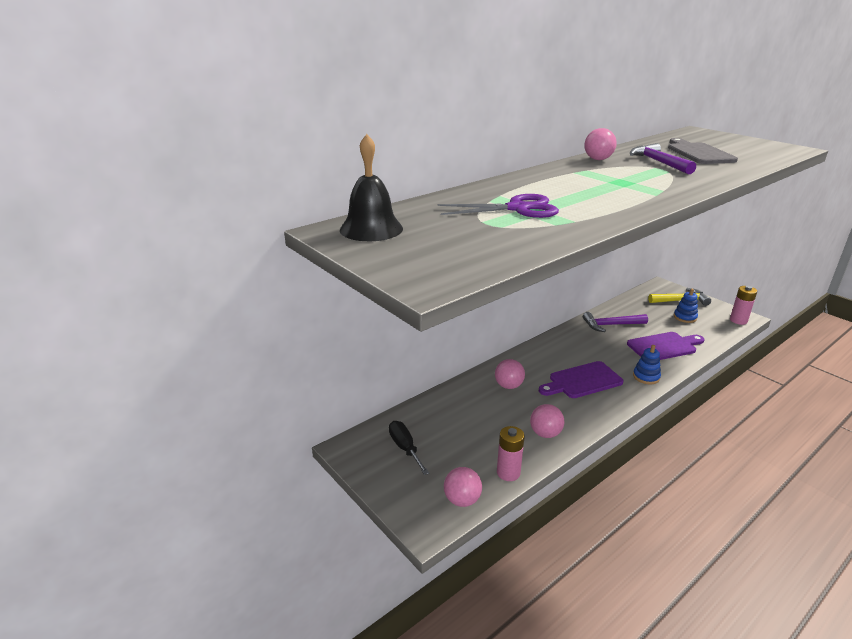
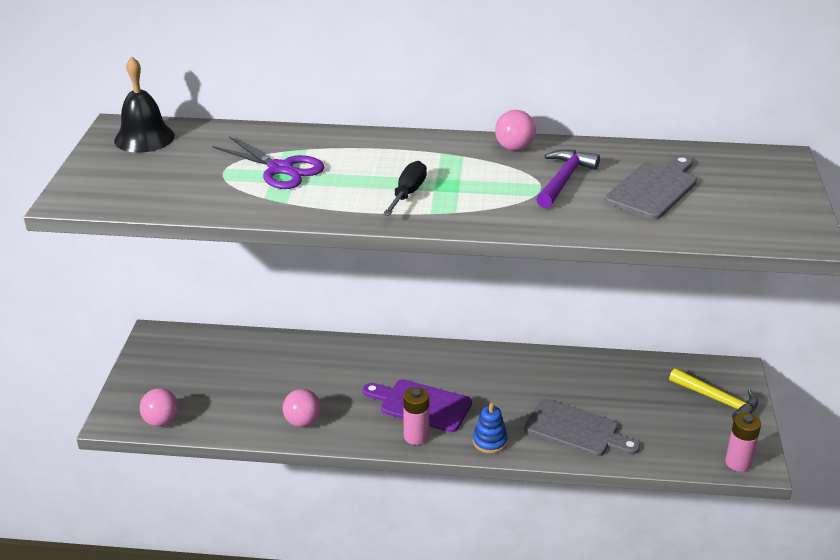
camera: 45 degrees right, 5 degrees up
(405, 448) = (189, 361): black screwdriver -> black screwdriver (408, 193)
(508, 386) = (350, 367): pink ball -> none
(508, 473) = (222, 427): pink battery -> pink battery (416, 436)
(611, 325) = (567, 375): purple hammer -> none
(664, 346) = (576, 430): purple cutting board -> grey cutting board
(685, 317) = (676, 419): blue stacking toy -> none

